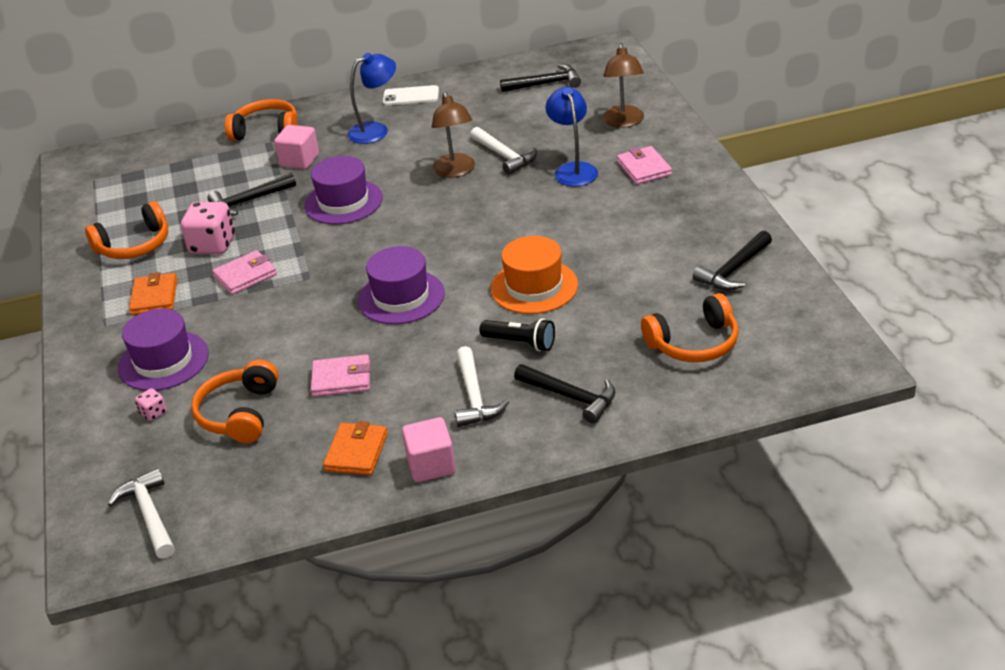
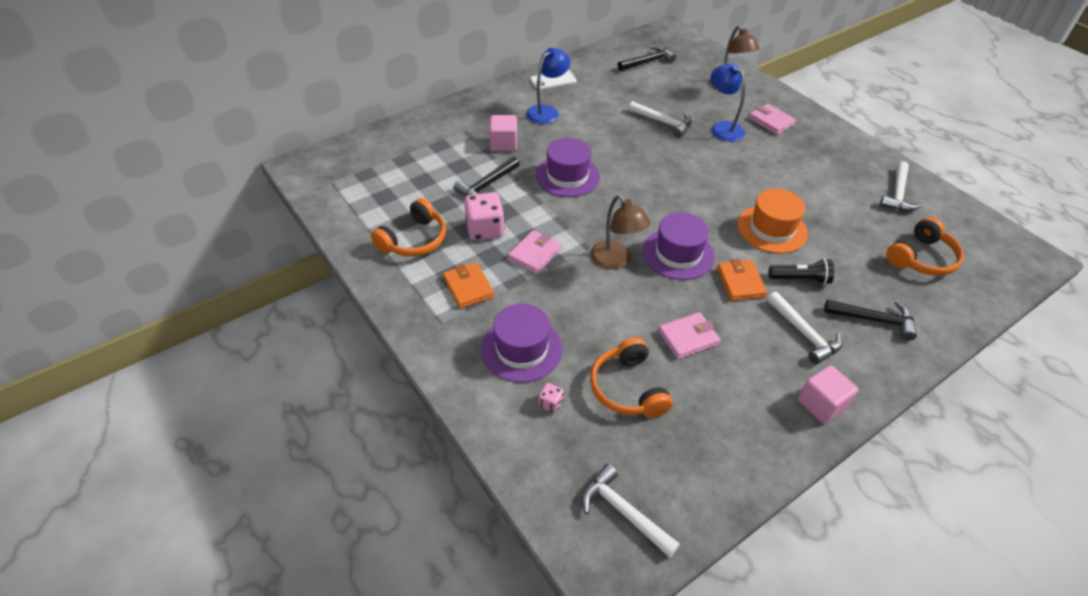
camera: 25 degrees left, 10 degrees up
(266, 131) = (456, 121): orange headphones -> none
(356, 452) = (753, 405): orange wallet -> orange wallet (740, 282)
(456, 171) = (636, 139): brown lamp -> brown lamp (615, 260)
(733, 270) = (897, 194): black hammer -> white hammer

